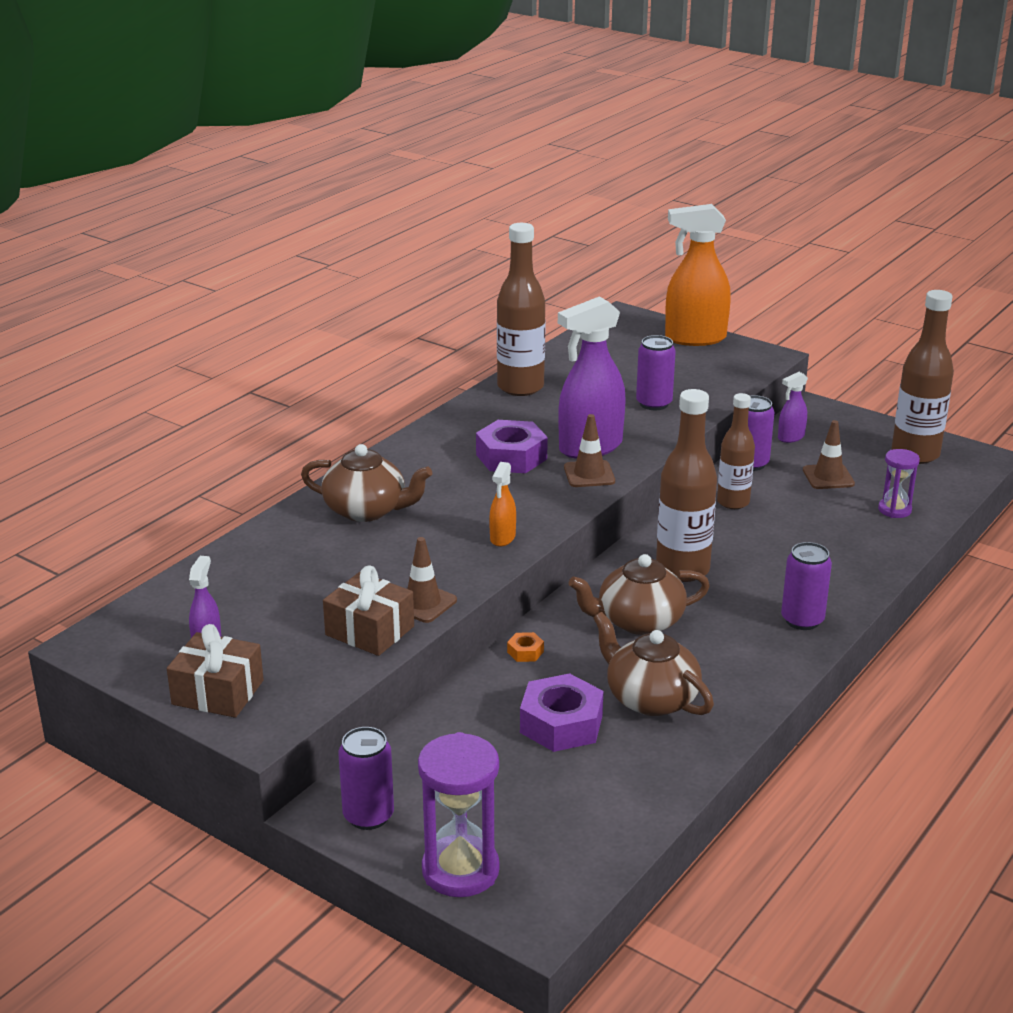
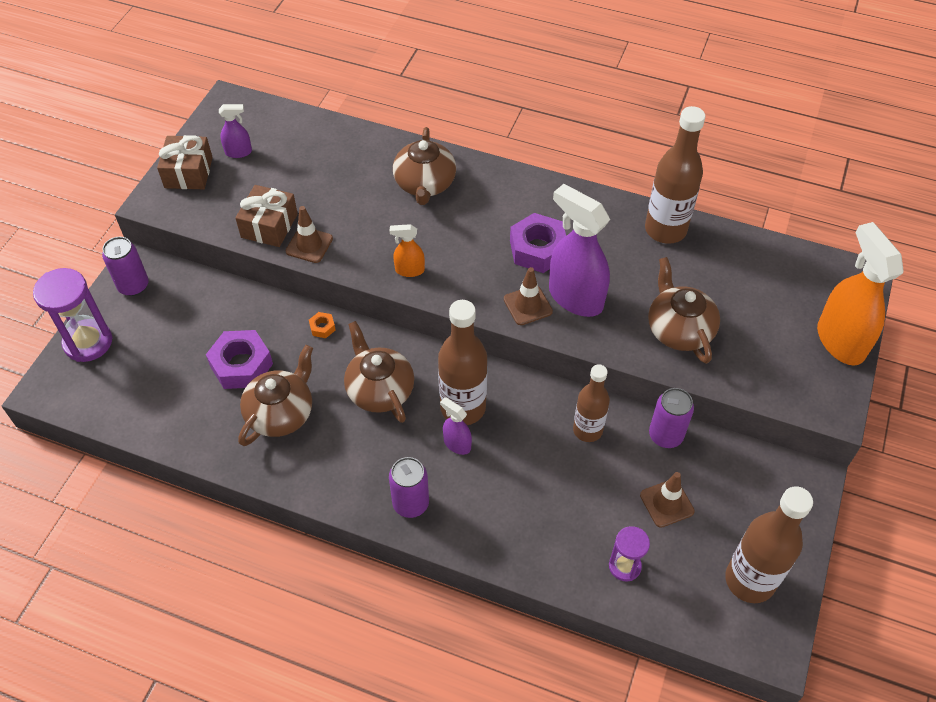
camera: 75 degrees right, 25 degrees up
(654, 403) = (678, 329): purple can -> brown teapot
(790, 437) = (734, 463): purple spray bottle -> purple spray bottle (457, 444)

